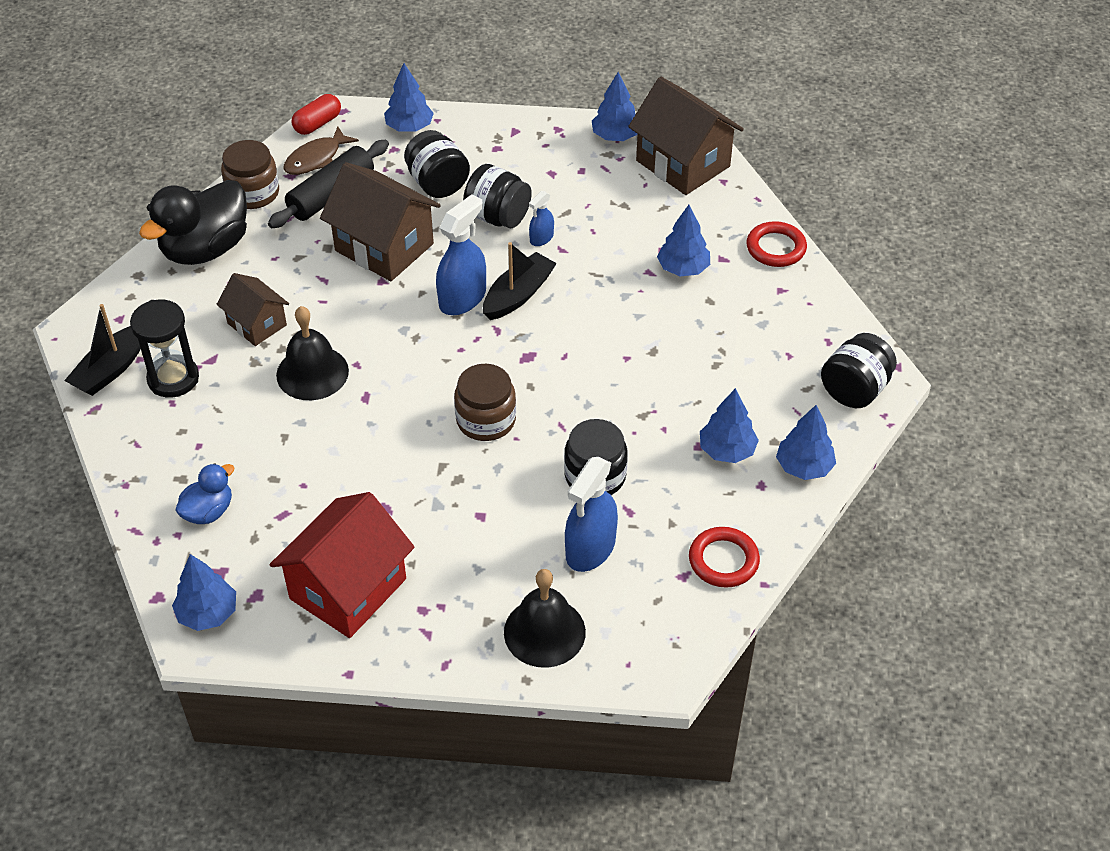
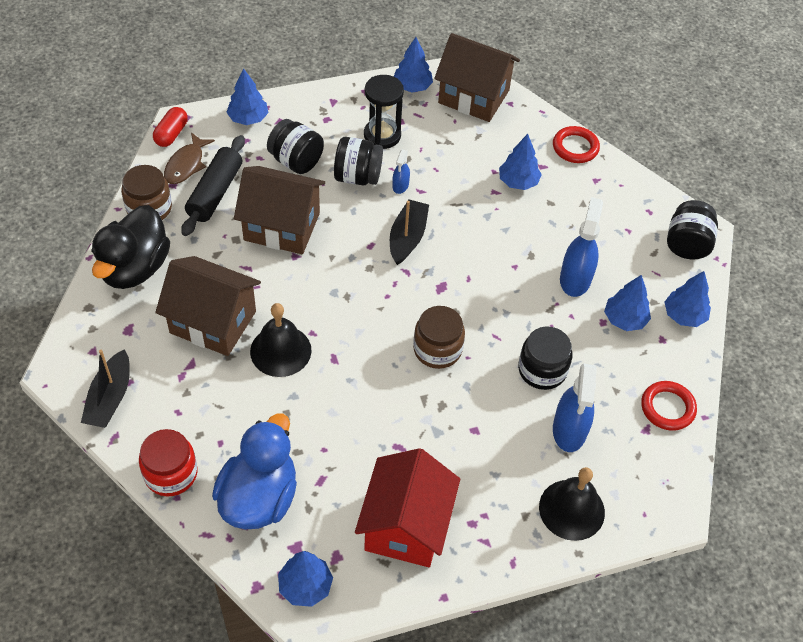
camera: 25 degrees left, 5 degrees up
(132, 460) = (171, 473): none -> red jar
(173, 379) = (168, 390): black hourglass -> black hourglass (382, 135)
(208, 511) = (259, 497): blue duck -> blue duck, size x1.93
(257, 324) = (213, 322): brown house -> brown house, size x1.72
(462, 298) = (366, 252): blue spray bottle -> blue spray bottle (575, 279)

